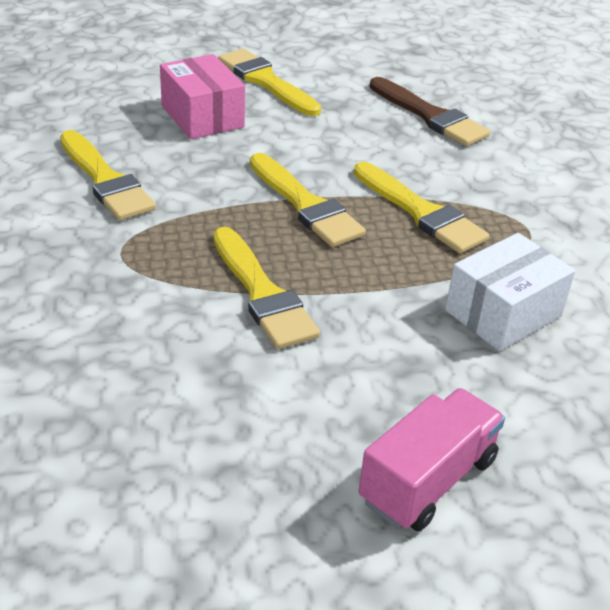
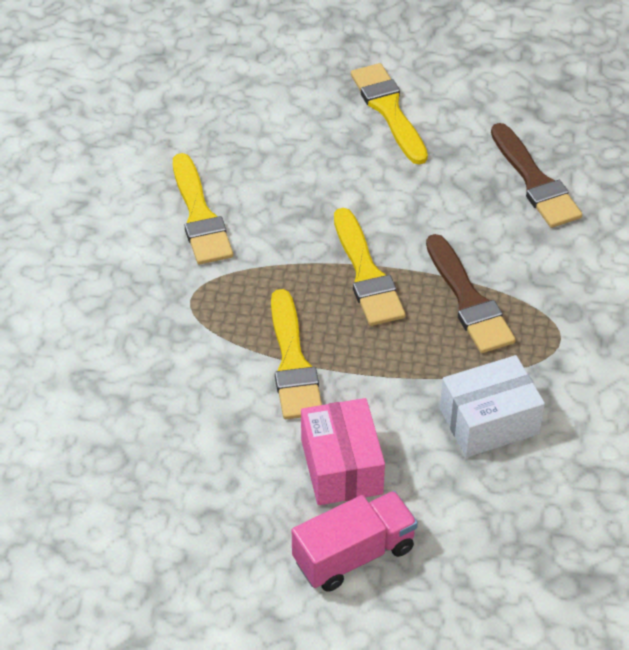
camera: 20 degrees right, 10 degrees up
(202, 116) = (310, 149): pink box -> pink box (341, 466)
(421, 212) = (468, 300): yellow brush -> brown brush

